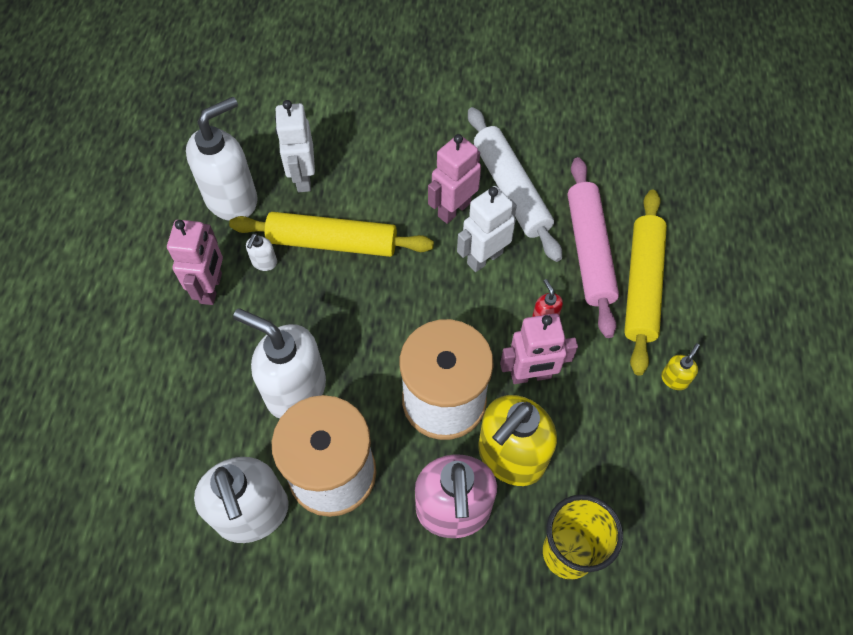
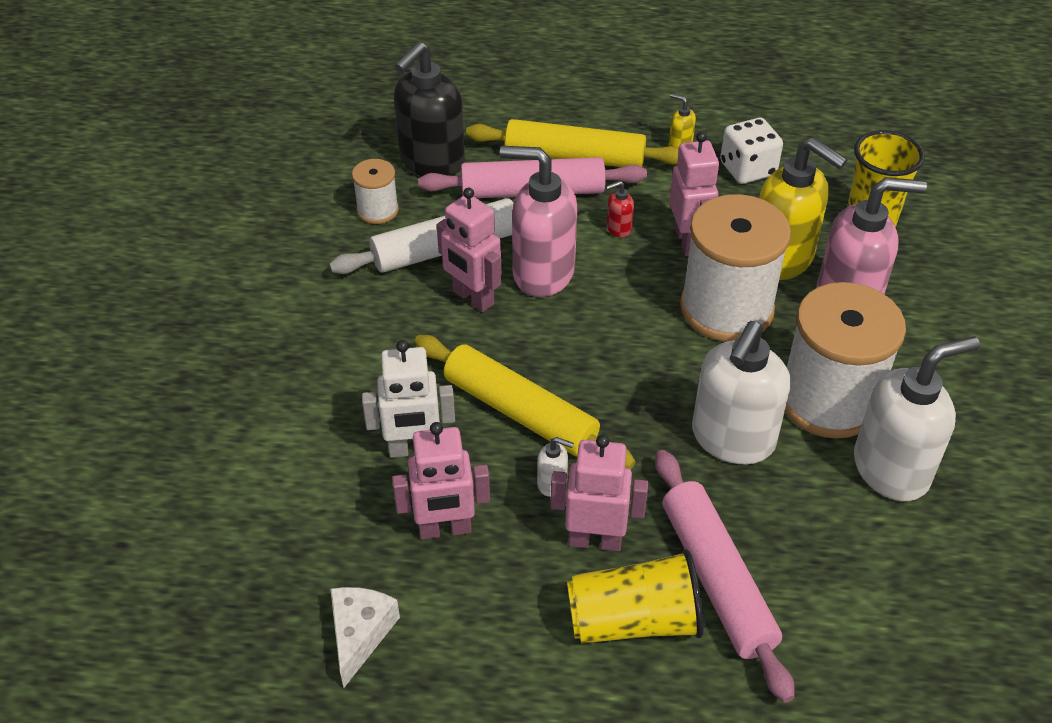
camera: 90 degrees left, 15 degrees down
(142, 310) = (634, 620): none -> yellow cup
(159, 158) = (360, 634): none -> white cheese
(167, 365) = (716, 579): none -> pink rolling pin
(232, 199) = (445, 529): white soap dispenser -> pink robot
(332, 242) = (520, 412): yellow rolling pin -> yellow rolling pin turned 60 degrees counterclockwise
(484, 258) = (542, 273): white robot -> pink soap dispenser
(554, 141) = (377, 210): none -> white spool
(620, 175) = (431, 162): none -> black soap dispenser
(644, 441) = (747, 169): none -> white dice

